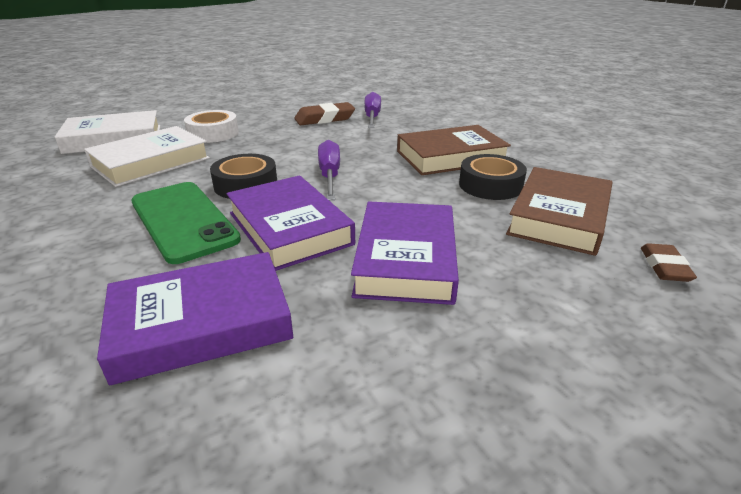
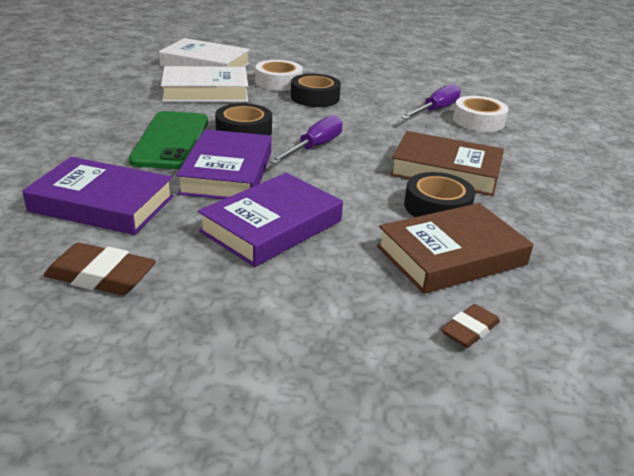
camera: 35 degrees right, 0 degrees up
(265, 136) = (315, 97): none -> black tape
(325, 119) = (388, 98): brown eraser -> brown eraser (101, 276)
(412, 116) = (478, 121): none -> white tape

